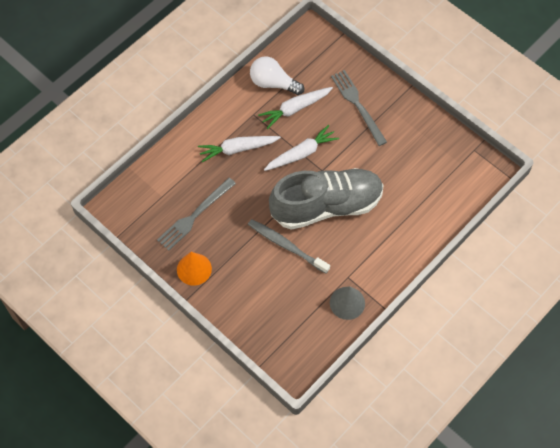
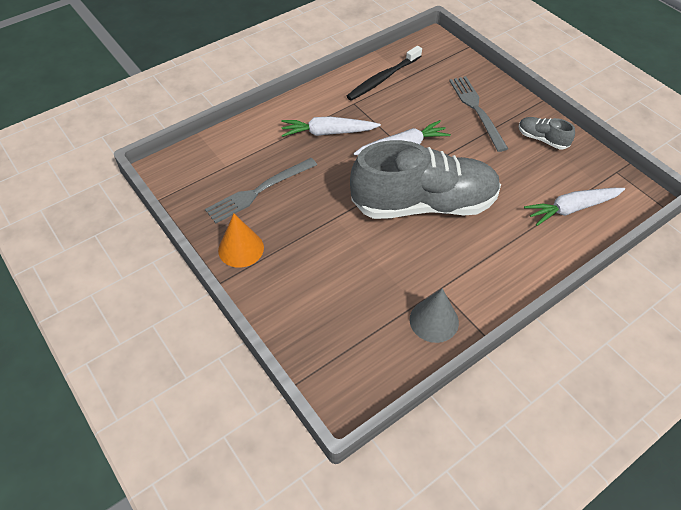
camera: 10 degrees right, 10 degrees down
(273, 83) = (382, 79): white light bulb -> black toothbrush
(286, 245) = (364, 240): grey toothbrush -> none
(295, 109) = (403, 104): white carrot -> white carrot (571, 209)
(414, 127) = (542, 139): none -> grey shoe

